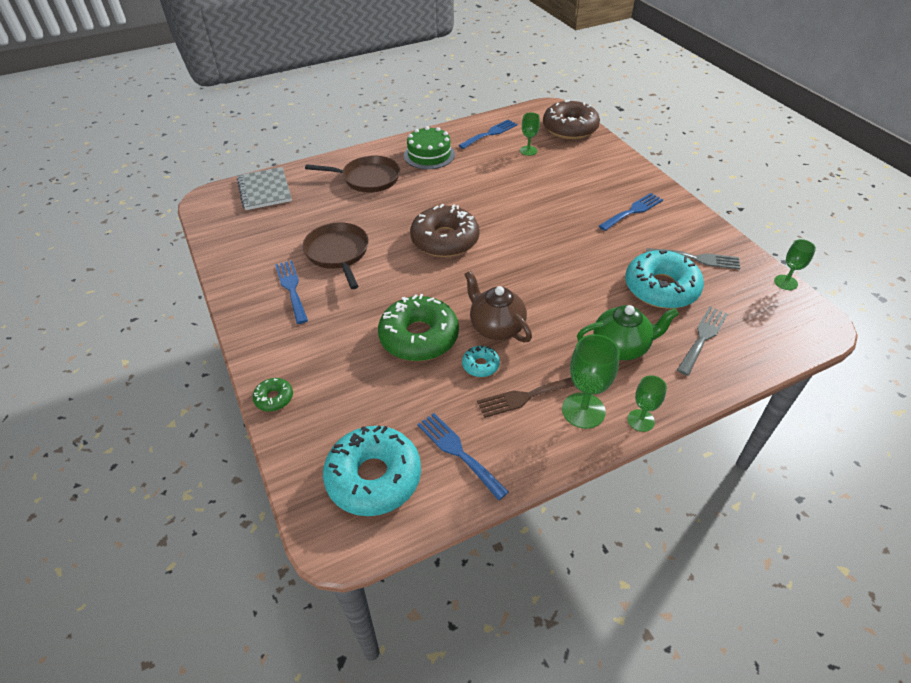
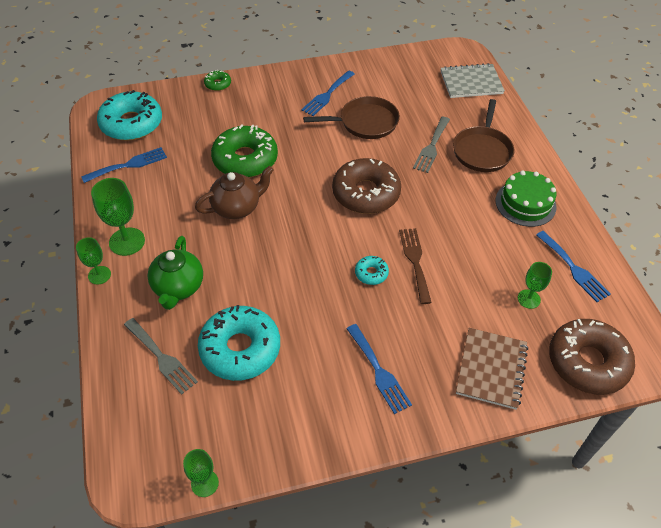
camera: 100 degrees right, 5 degrees up
(291, 288) = (327, 95): blue fork -> blue fork turned 135 degrees clockwise
(480, 365) = (200, 190): turquoise donut -> turquoise donut (371, 273)
(526, 396) = (157, 211): brown fork -> brown fork (415, 261)
(599, 163) = (491, 369): none -> brown notebook
(697, 259) = (274, 404): grey fork -> grey fork (431, 147)

